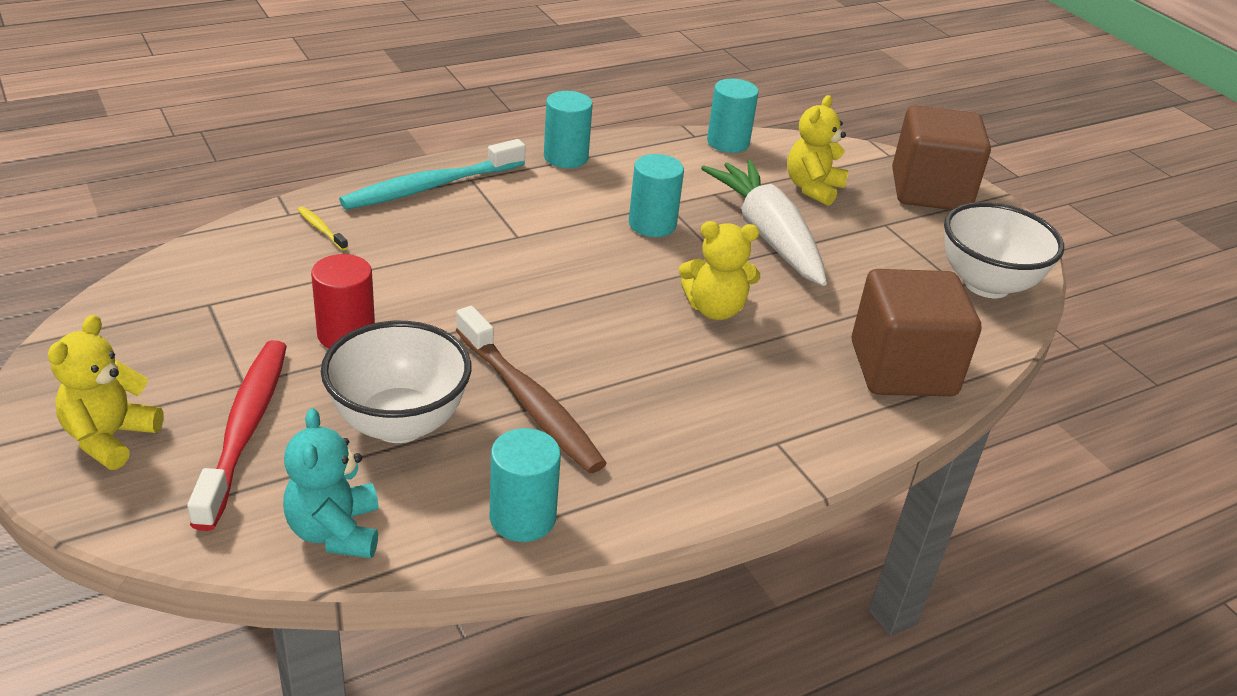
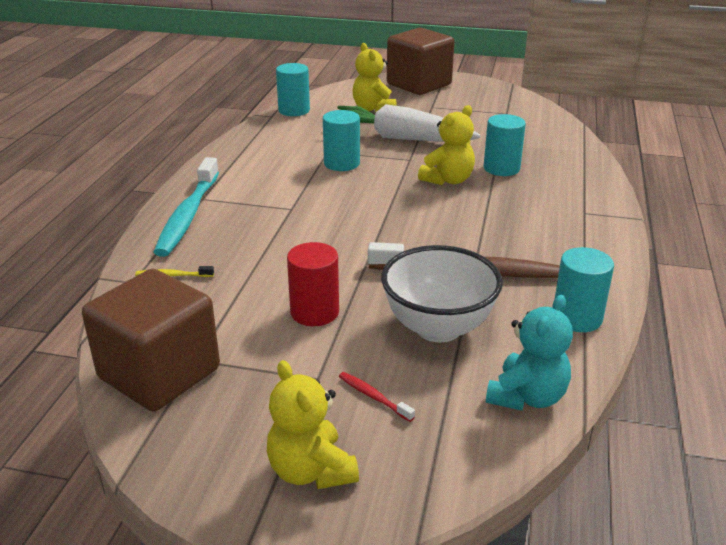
camera: 45 degrees left, 5 degrees down
(245, 429) = (373, 397): red toothbrush -> red toothbrush, size x0.41
(335, 532) = (527, 397): turquoise teddy bear -> turquoise teddy bear turned 90 degrees counterclockwise
(566, 157) = (230, 160): turquoise cylinder -> turquoise cylinder (501, 168)
(902, 369) = (558, 155): brown cube -> brown cube (159, 373)
(986, 284) = (514, 107): white bowl -> none

